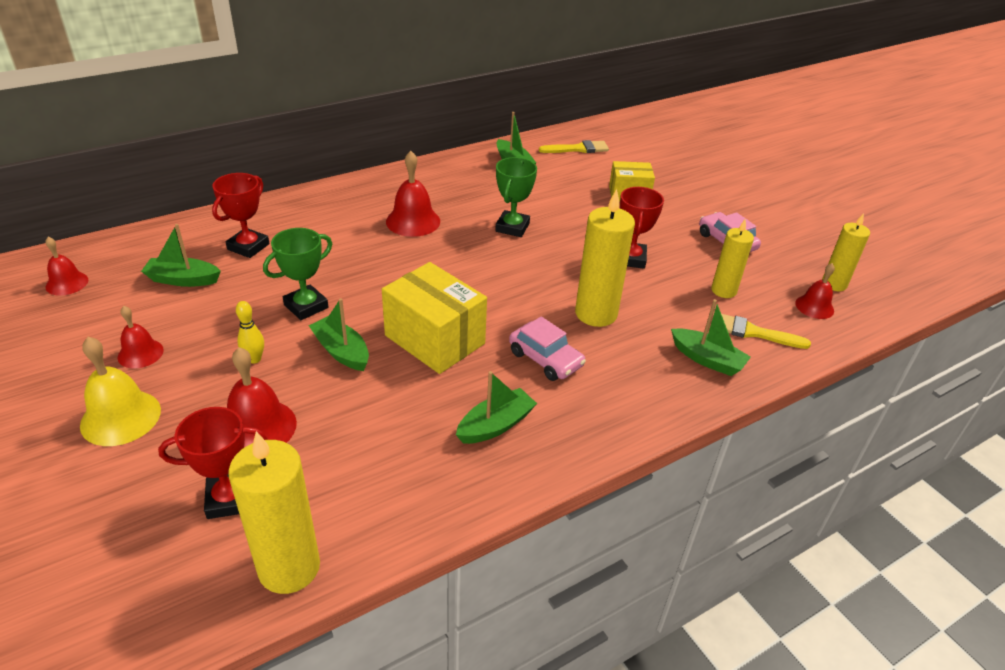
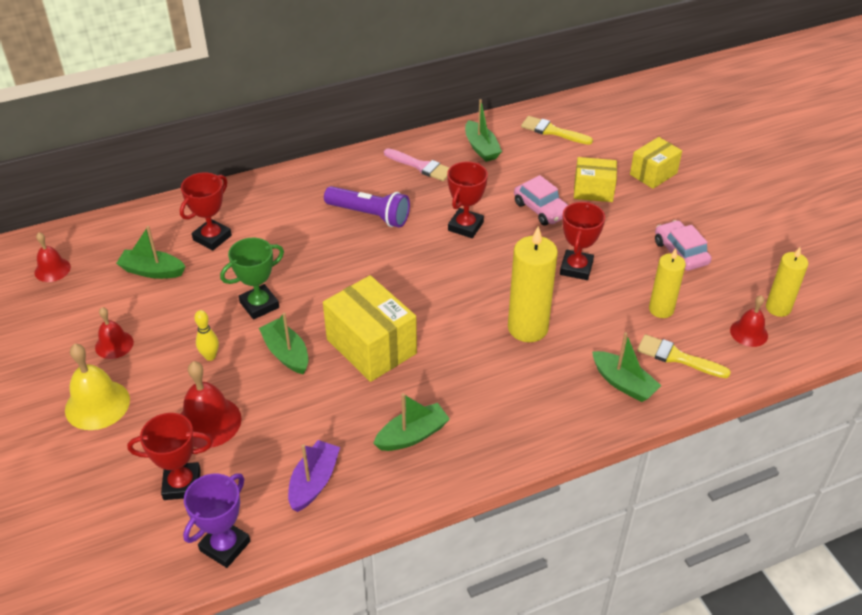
camera: 10 degrees right, 5 degrees up
(289, 567) = (225, 546): yellow candle -> purple trophy
(390, 484) = (314, 482): none -> purple boat
(413, 221) = (369, 215): red bell -> purple flashlight
(457, 179) = (421, 166): none -> pink brush
(512, 227) = (465, 226): green trophy -> red trophy
(545, 359) = (470, 373): pink car -> pink car (541, 209)
(578, 149) = (552, 131): yellow brush -> yellow brush turned 150 degrees counterclockwise
(681, 179) = (653, 174): none -> yellow box

